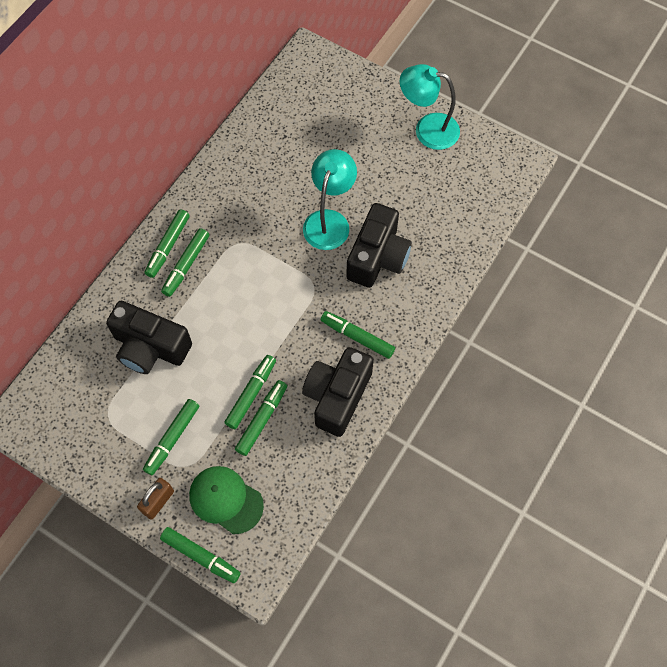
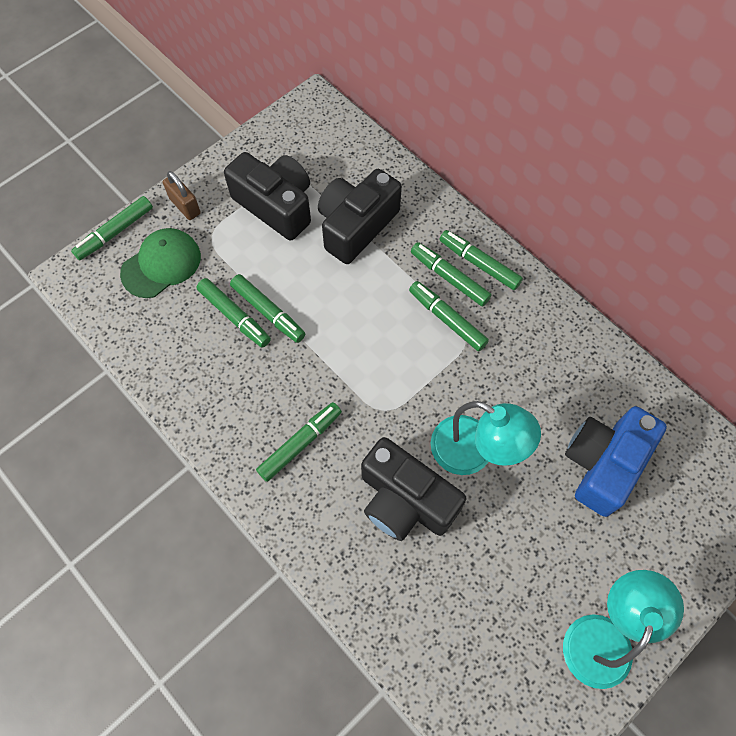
camera: 105 degrees right, 0 degrees up
(172, 438) = (245, 229): green marker -> green marker (447, 319)
(314, 142) = (603, 464): none -> blue camera
(337, 396) = (233, 401): black camera -> black camera (276, 205)

